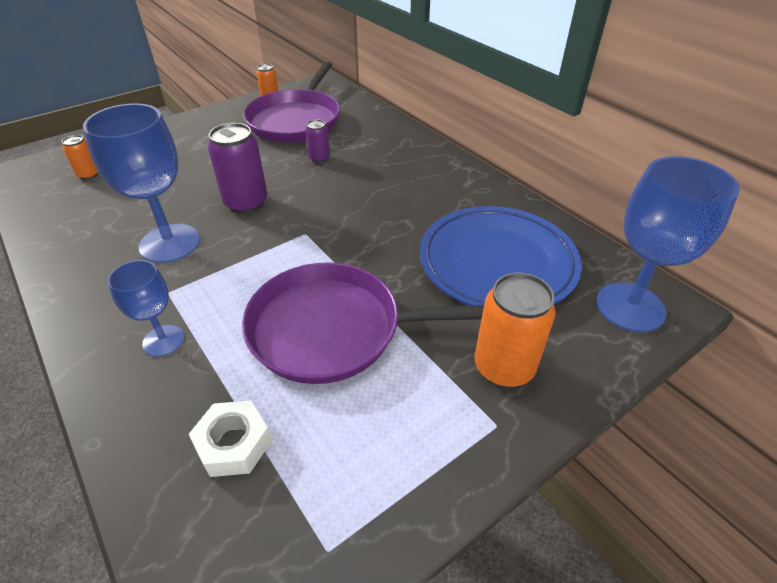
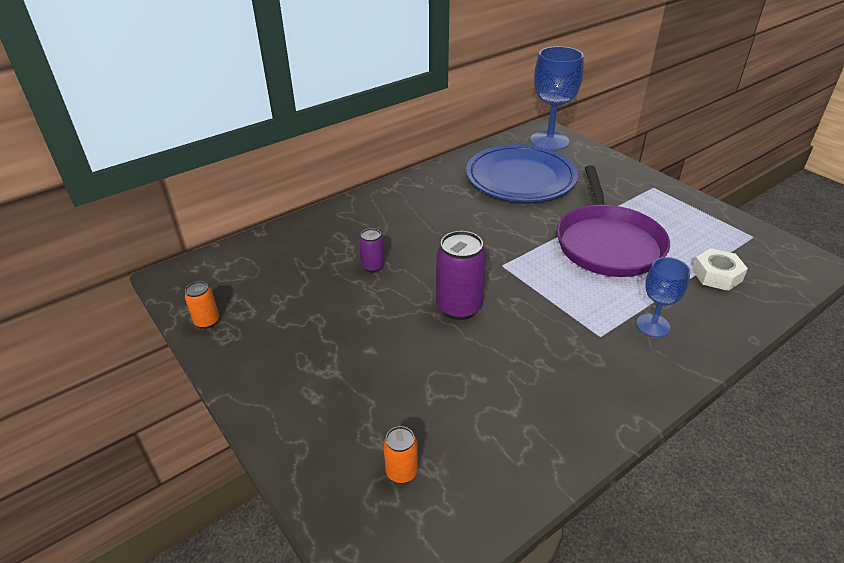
camera: 90 degrees left, 5 degrees down
(170, 243) = (533, 350): blue goblet -> none
(296, 120) = (280, 291): purple pan -> none
(503, 368) = (613, 182): orange can -> none

